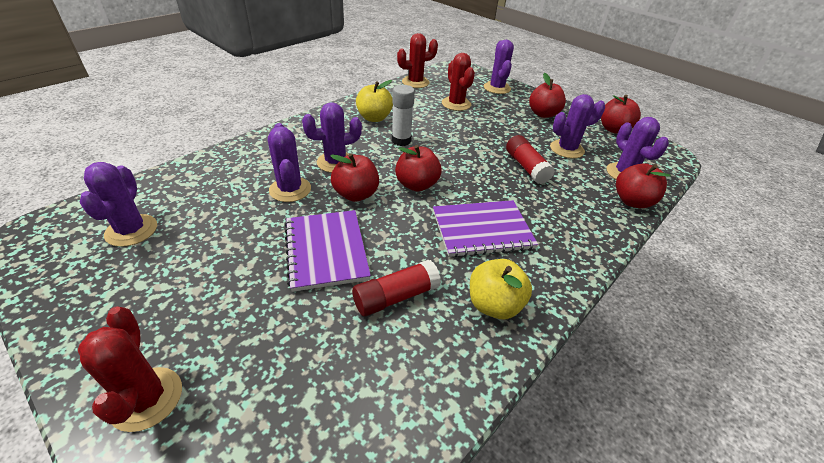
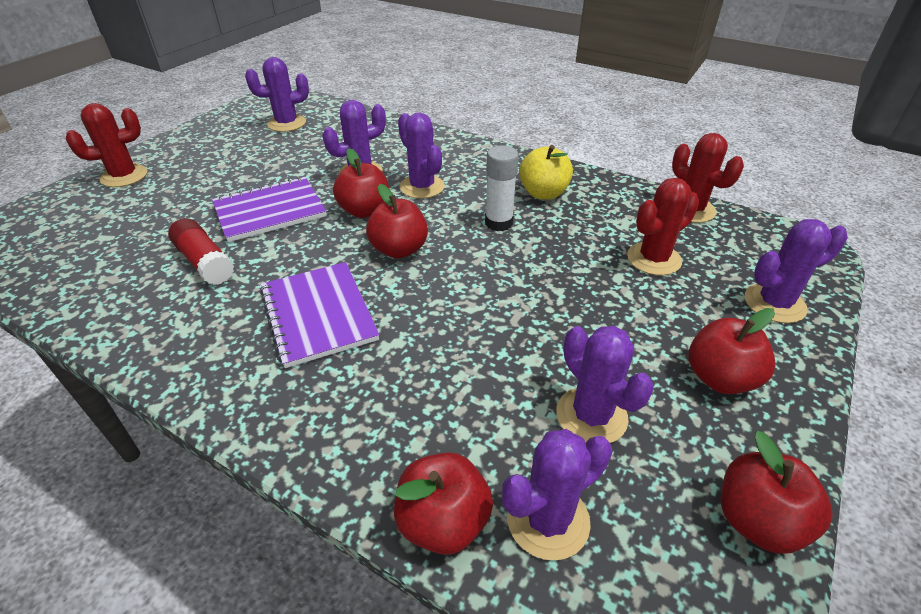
camera: 80 degrees right, 0 degrees up
(494, 305) = (186, 333): yellow apple -> none
(526, 167) = (493, 355): red glue stick -> none

